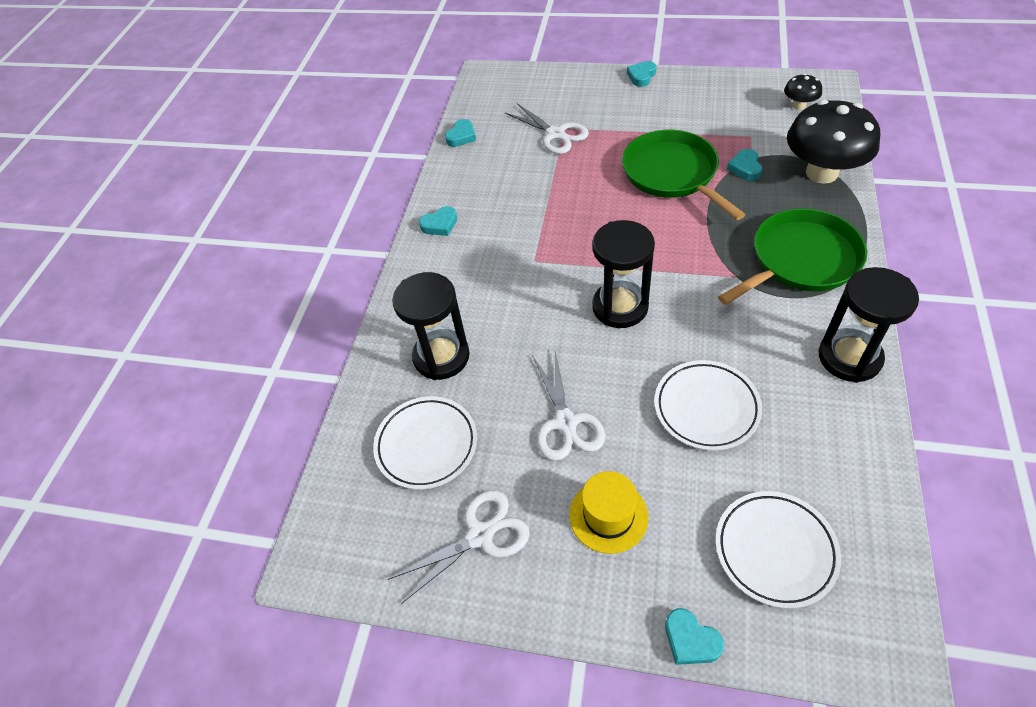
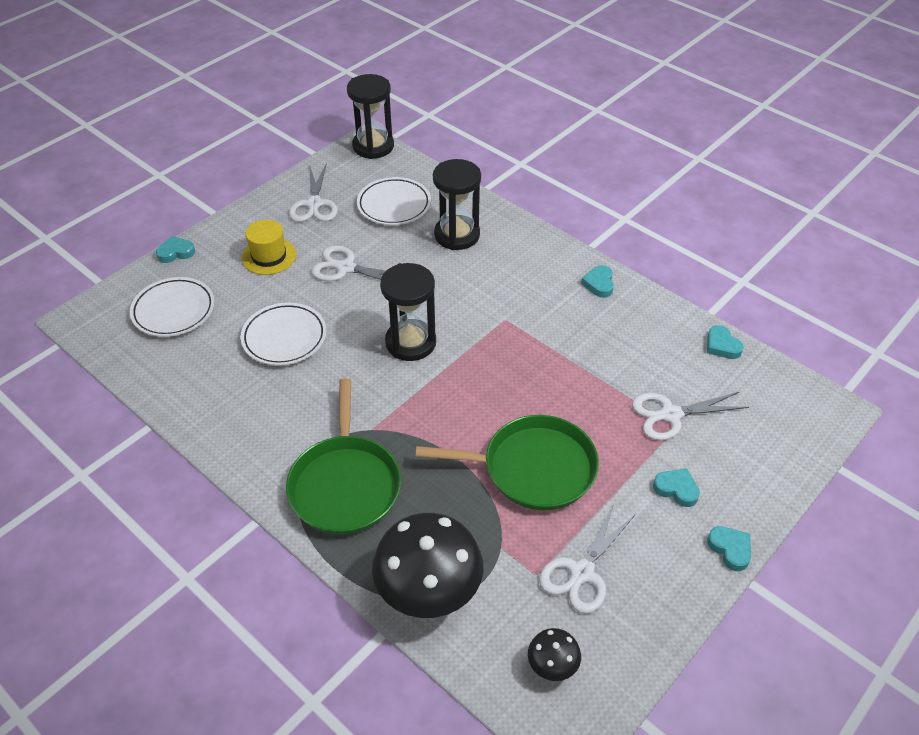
camera: 115 degrees right, 5 degrees down
(726, 120) = (582, 573): none -> white scissors
(745, 168) = (492, 532): turquoise heart -> turquoise heart (676, 489)
(849, 357) = (235, 441): black hourglass -> black hourglass (373, 146)

